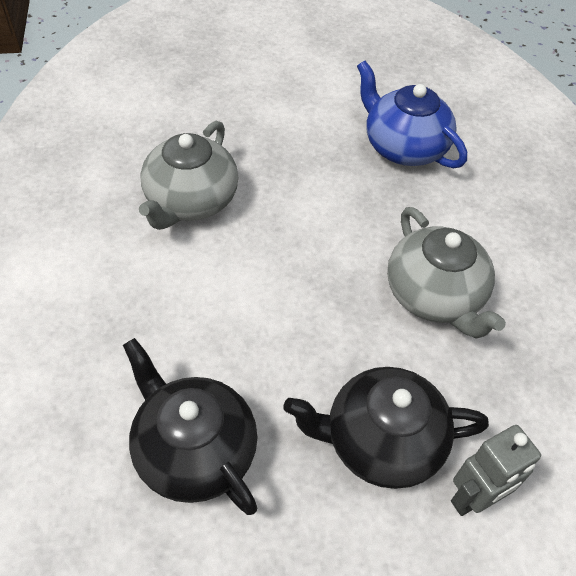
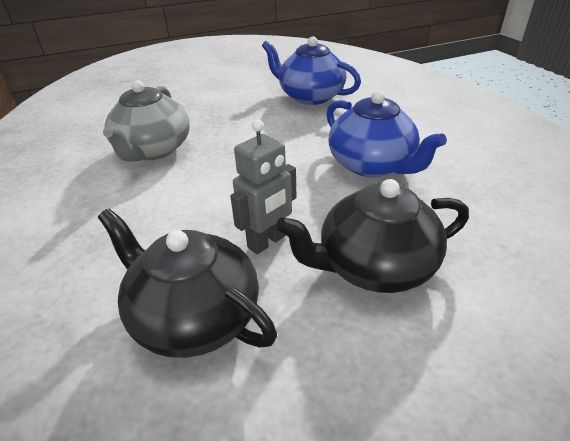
camera: 10 degrees left, 15 degrees down
(435, 296) = (372, 165): grey teapot -> blue teapot
(474, 498) = (480, 289): grey robot -> grey robot (267, 242)

